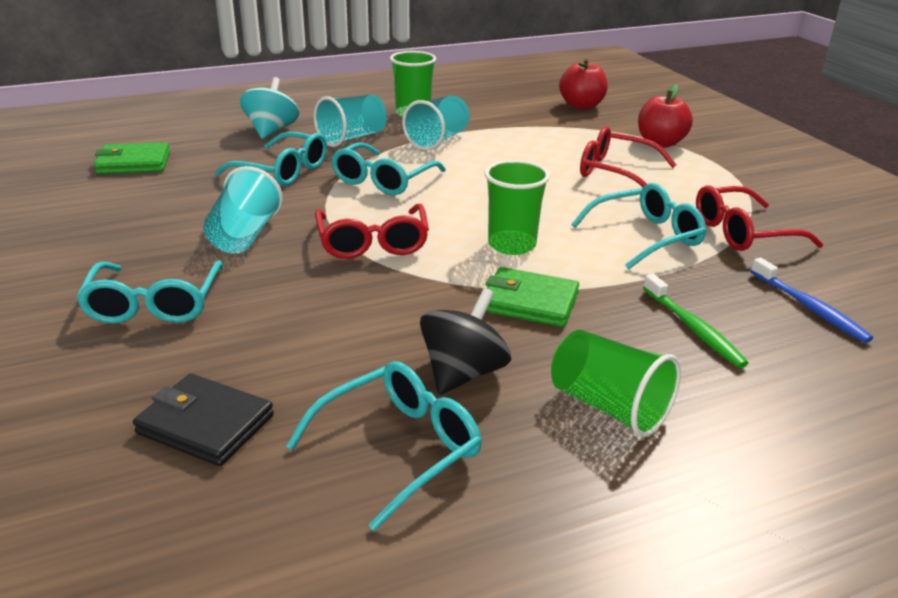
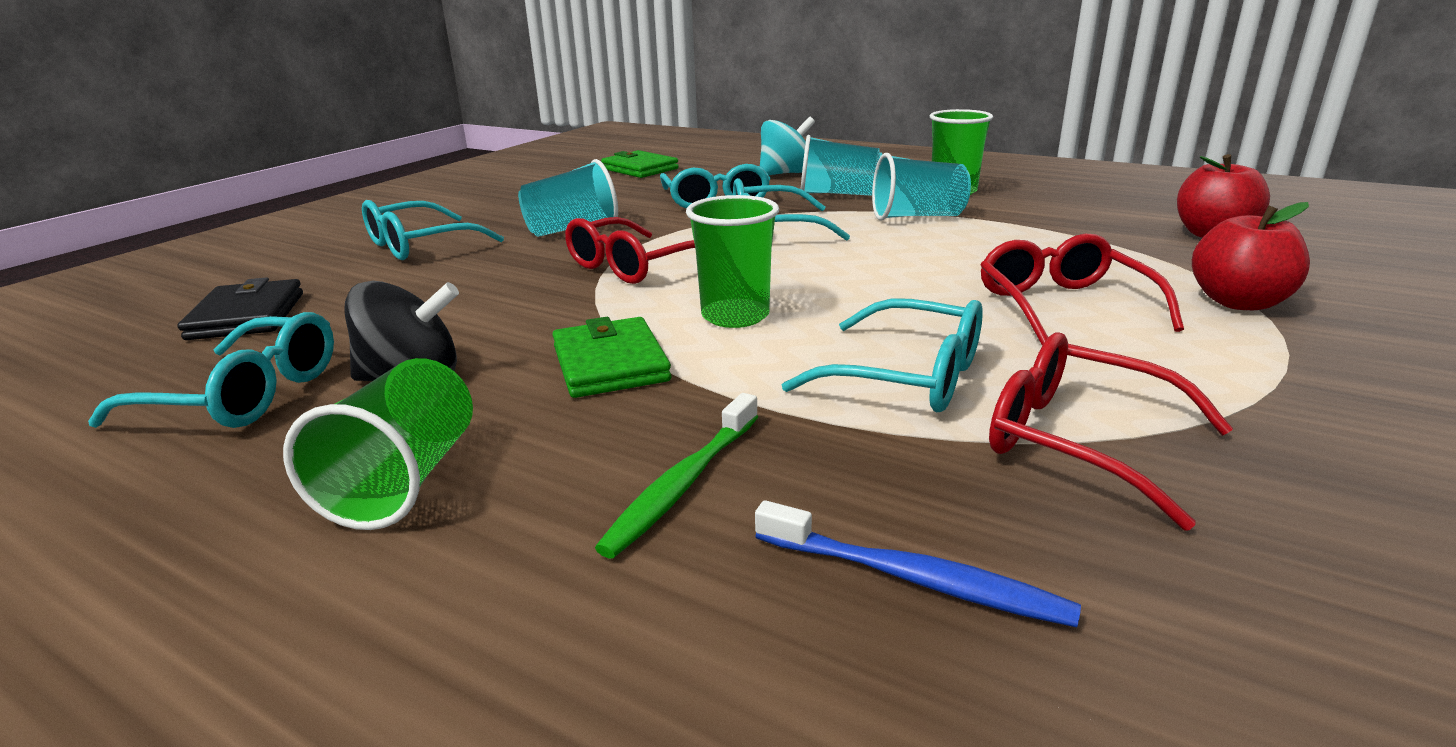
camera: 55 degrees right, 5 degrees down
(809, 307) = (914, 578): blue toothbrush -> blue toothbrush turned 90 degrees counterclockwise

